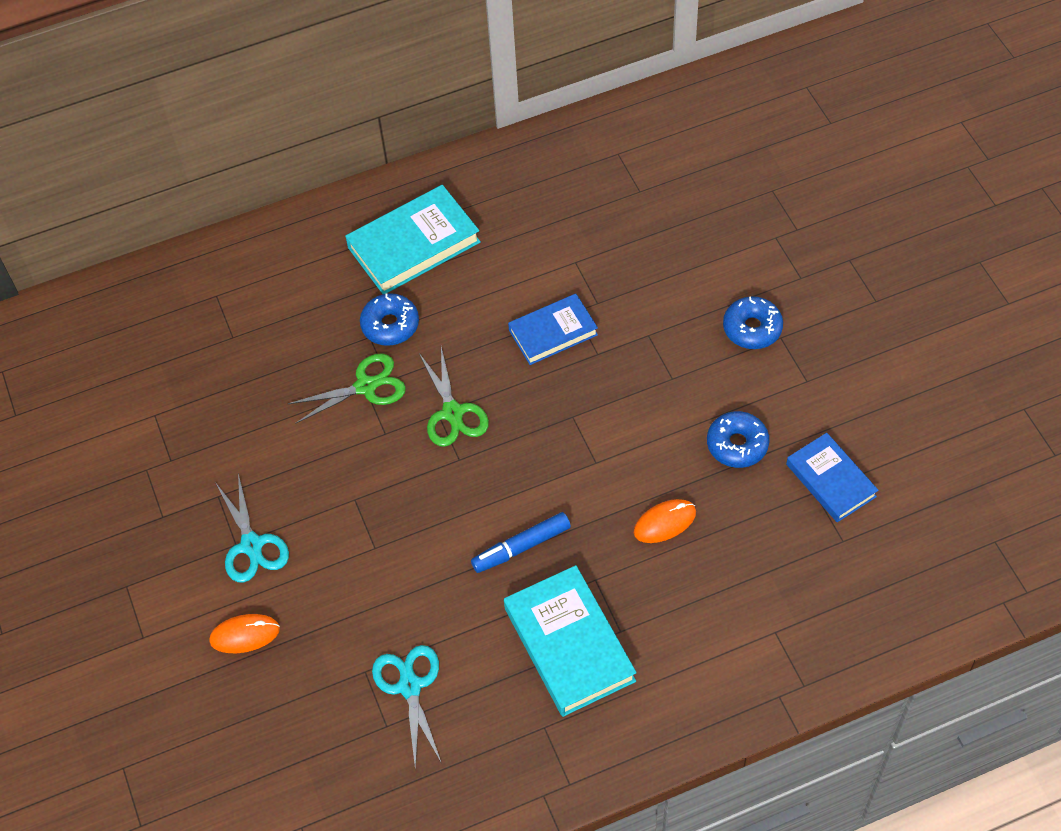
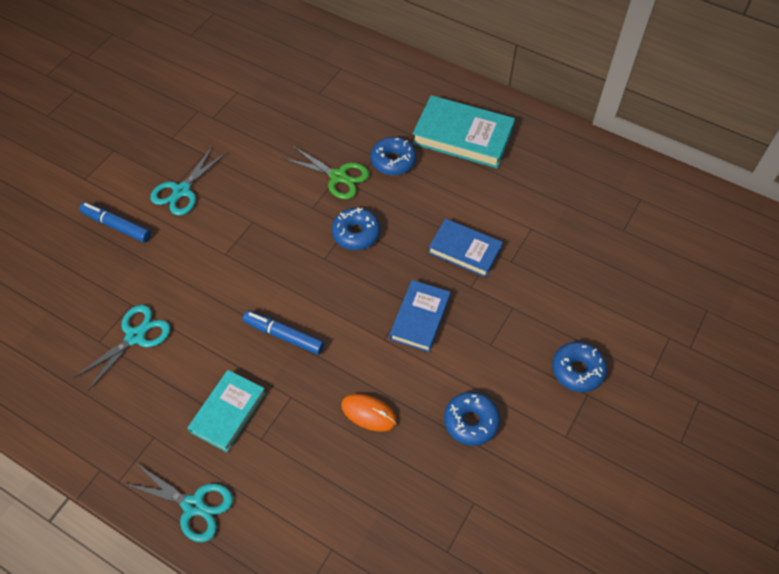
camera: 50 degrees right, 0 degrees up
(245, 635) = (117, 226): orange mouse -> blue marker
(453, 413) = (356, 233): green scissors -> blue donut
(569, 644) = (228, 412): turquoise book -> turquoise book, size x0.65
(646, 727) = (193, 505): none -> turquoise scissors
(831, 480) = (493, 508): blue book -> blue book (420, 318)

